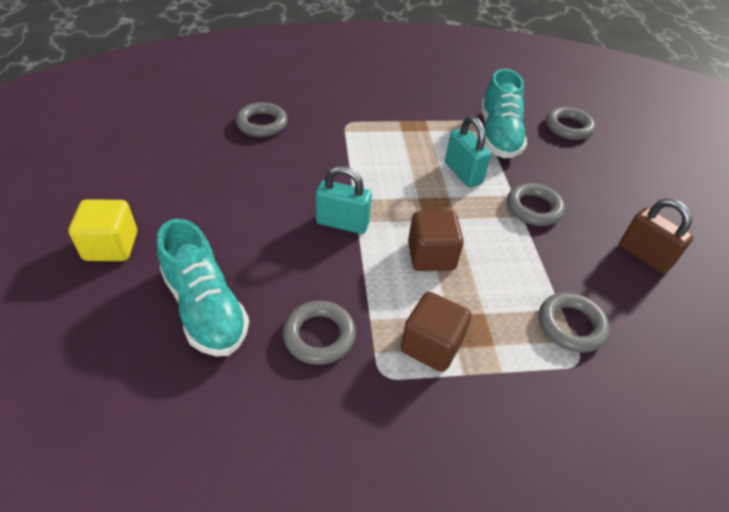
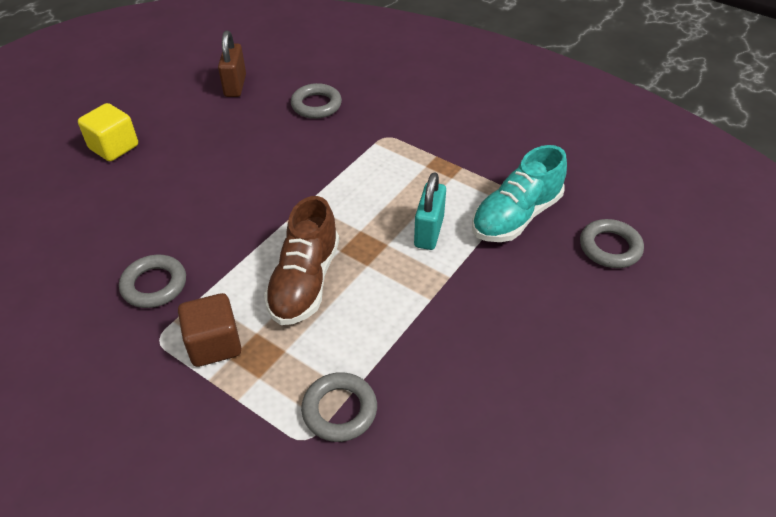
camera: 45 degrees right, 0 degrees up
(205, 308) = (114, 221): turquoise shoe -> none
(342, 223) = (273, 216): turquoise padlock -> none
(431, 256) = (305, 282): brown cube -> brown shoe
(533, 208) = (451, 299): grey ring -> none
(644, 256) = (500, 408): brown padlock -> brown padlock (235, 86)

